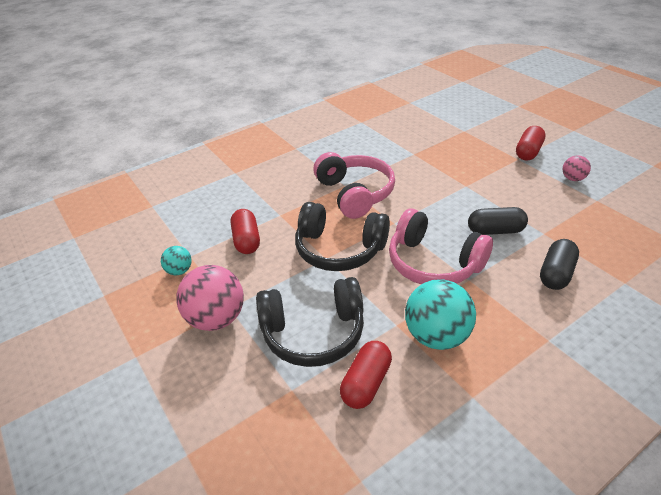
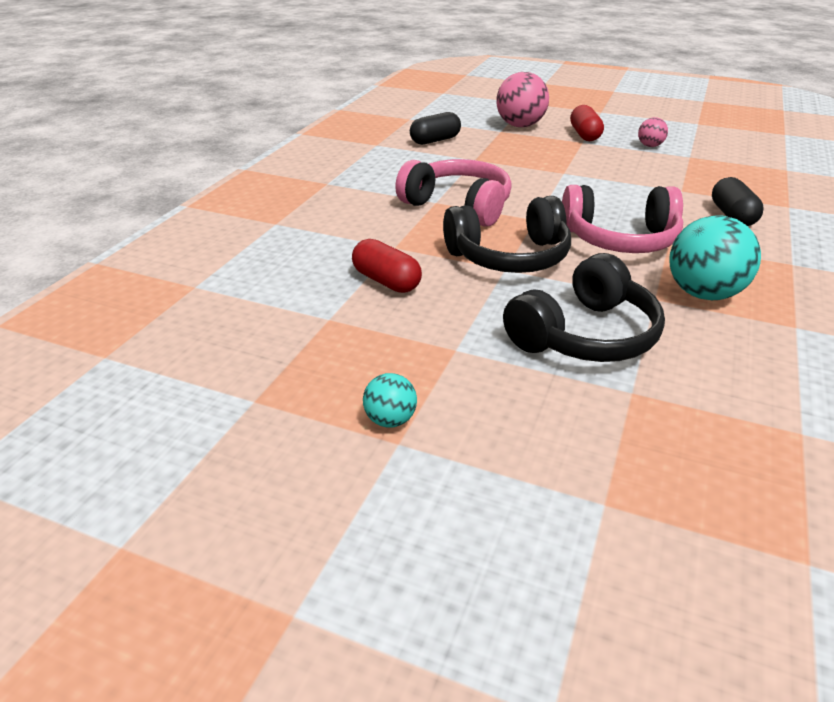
camera: 35 degrees left, 5 degrees down
(179, 271) = (336, 337): turquoise ball -> turquoise ball (390, 420)
(216, 319) = (455, 365): pink ball -> pink ball (520, 126)
(366, 383) = (695, 355): red capsule -> none
(495, 231) = (639, 199): black capsule -> black capsule (435, 140)

